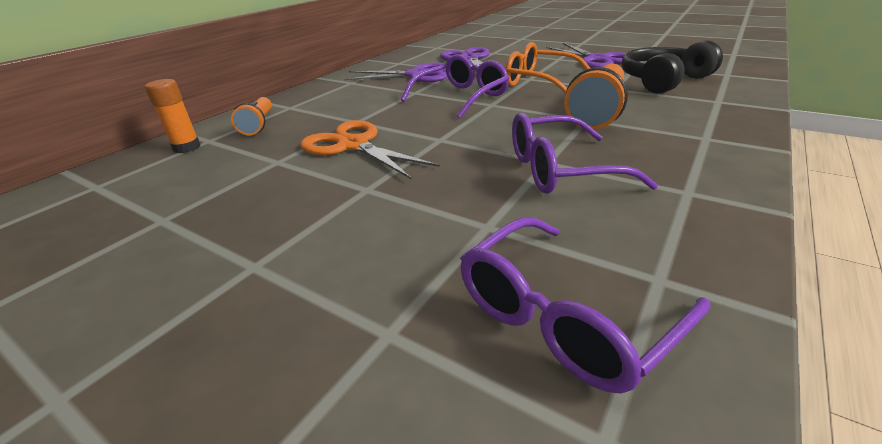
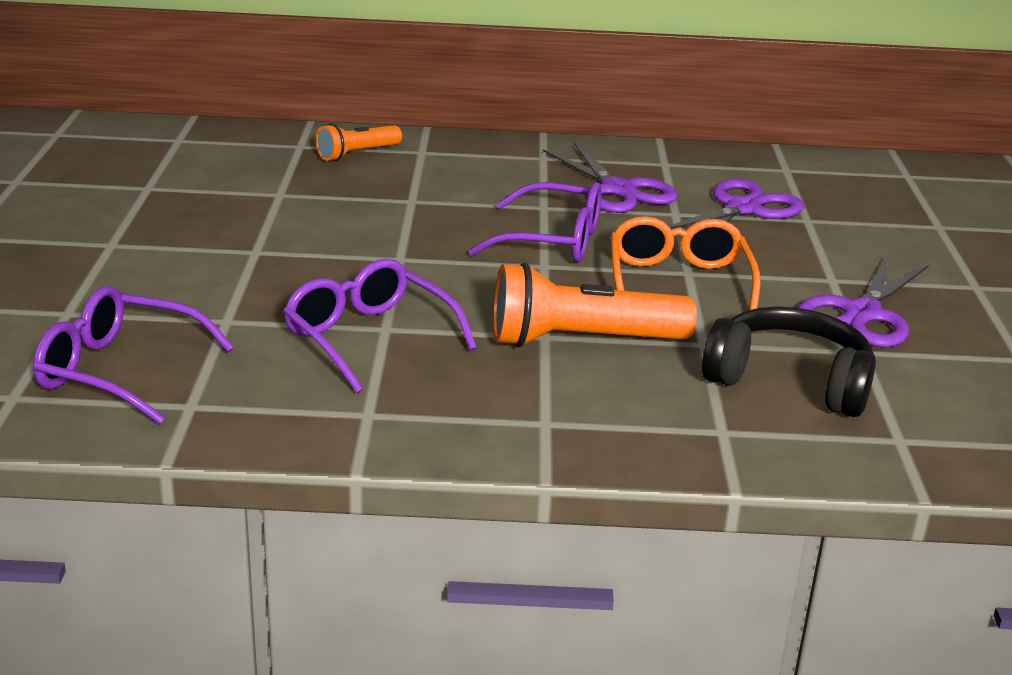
camera: 55 degrees right, 5 degrees down
(187, 147) = (276, 143): orange glue stick -> none
(353, 145) = (344, 218): orange scissors -> none

